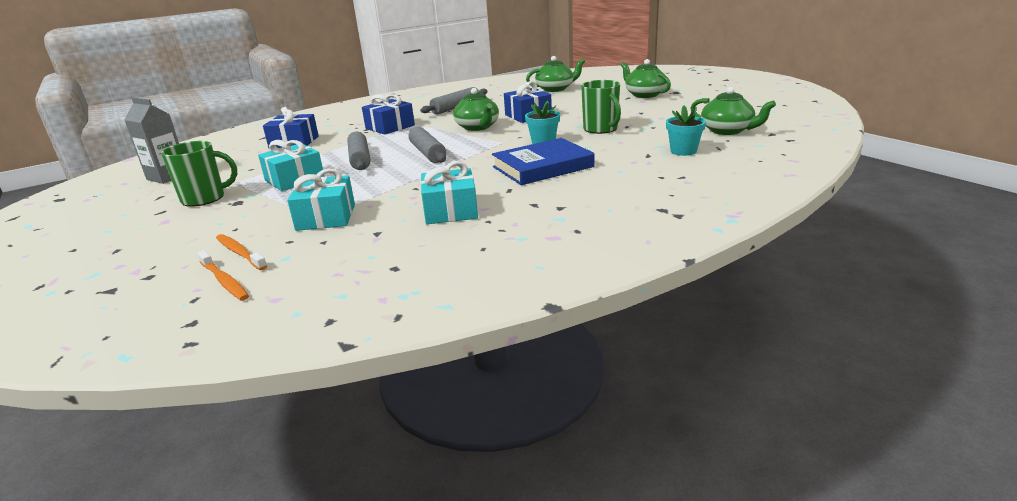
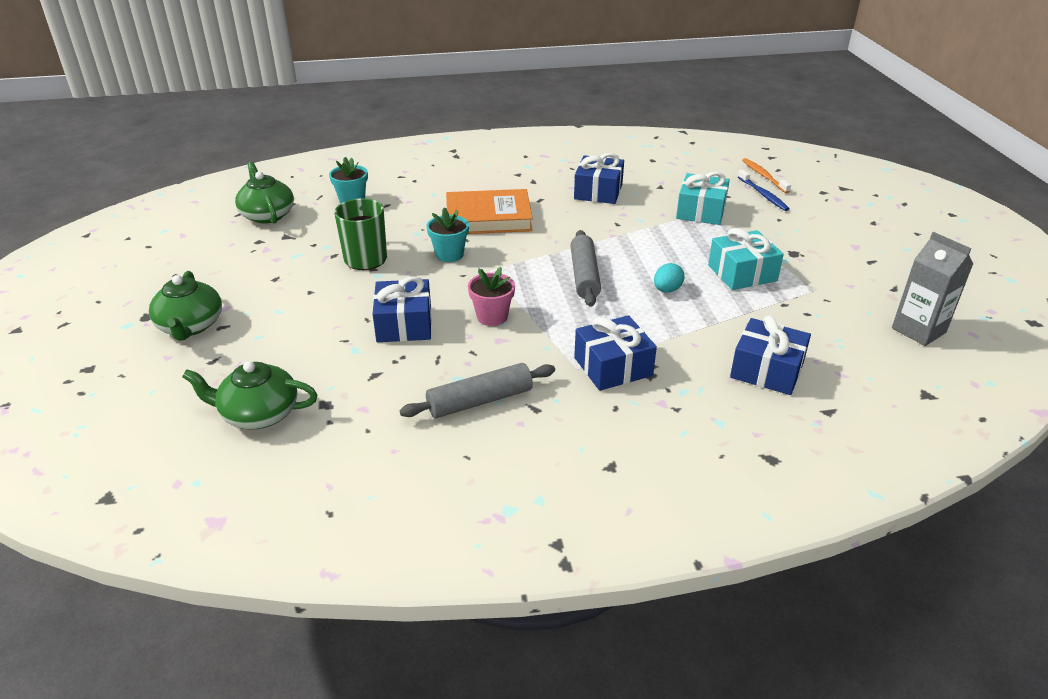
camera: 160 degrees left, 10 degrees up
(205, 198) = (834, 269): green mug -> none
(240, 253) = (763, 195): orange toothbrush -> blue toothbrush
(360, 159) = (667, 290): grey rolling pin -> turquoise egg
(450, 210) = (598, 191): turquoise gift -> blue gift
(477, 127) = (492, 317): green teapot -> pink flower pot
(542, 167) = (488, 217): blue book -> orange book

